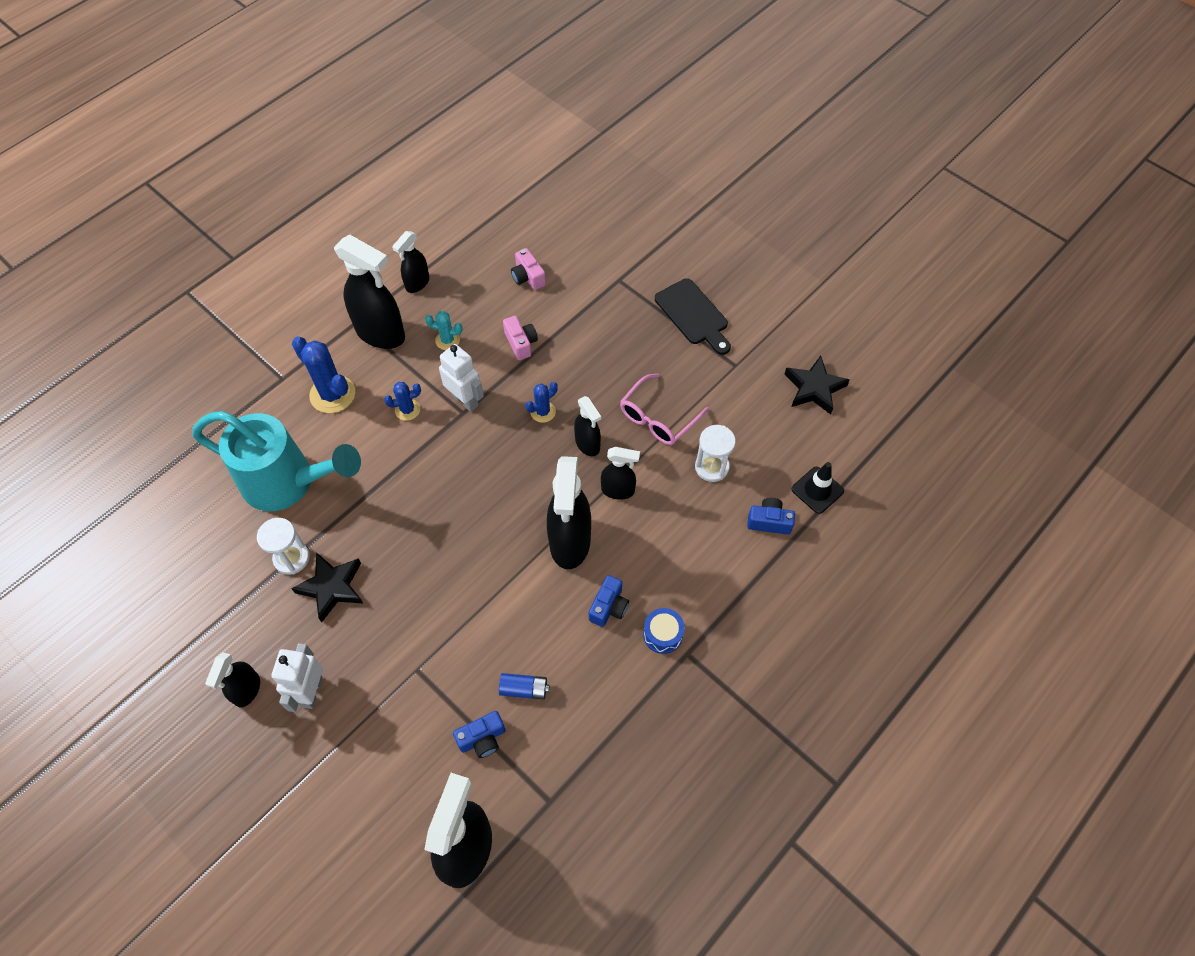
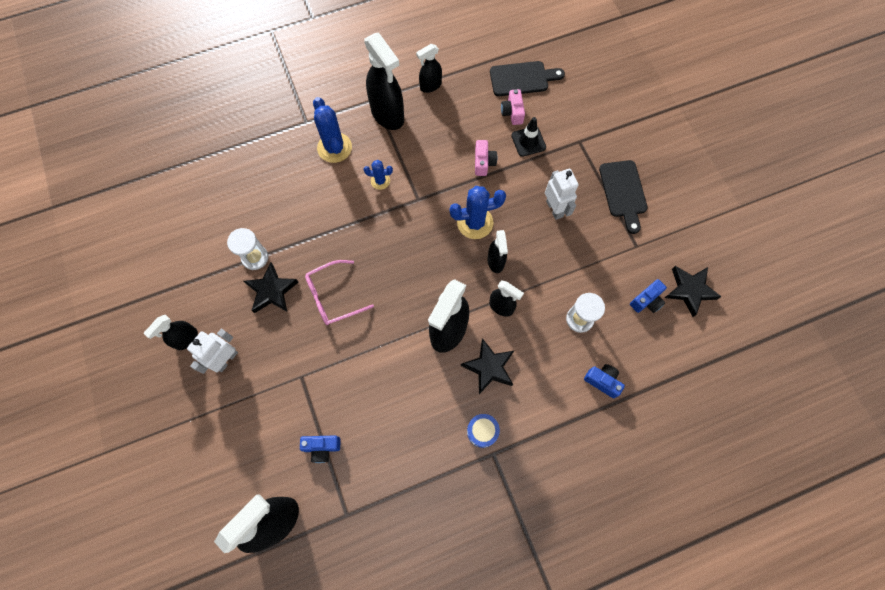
camera: 25 degrees right, 10 degrees up
(289, 483) = (277, 202): turquoise watering can -> none
(447, 340) = (432, 139): turquoise cactus -> none
(465, 400) = (424, 190): white robot -> white robot (554, 209)
(521, 237) = (522, 79): none -> black cutting board
(524, 689) = (366, 425): blue battery -> none
(543, 412) = (475, 222): blue cactus -> blue cactus, size x1.81
(609, 607) = (453, 392): blue camera -> blue camera (646, 301)
(636, 561) = (489, 367): none -> black star
(658, 418) = (557, 263): pink glasses -> pink glasses (333, 297)
(817, 490) = (652, 373): black traffic cone -> black traffic cone (528, 141)

